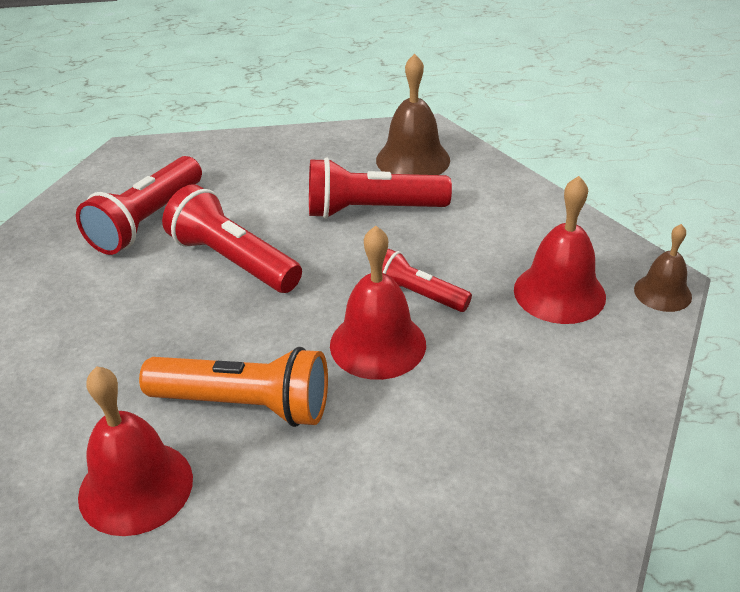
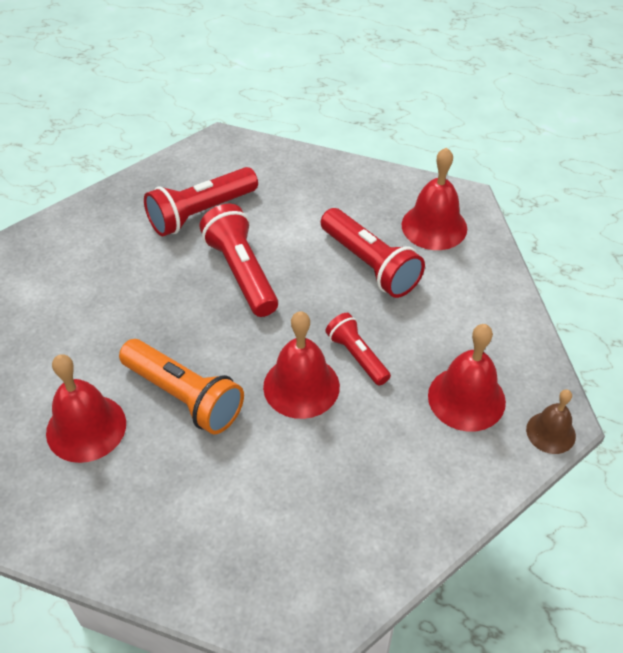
camera: 25 degrees right, 10 degrees up
(372, 210) = (370, 264): red flashlight -> red flashlight turned 150 degrees counterclockwise
(413, 160) = (434, 226): brown bell -> red bell

